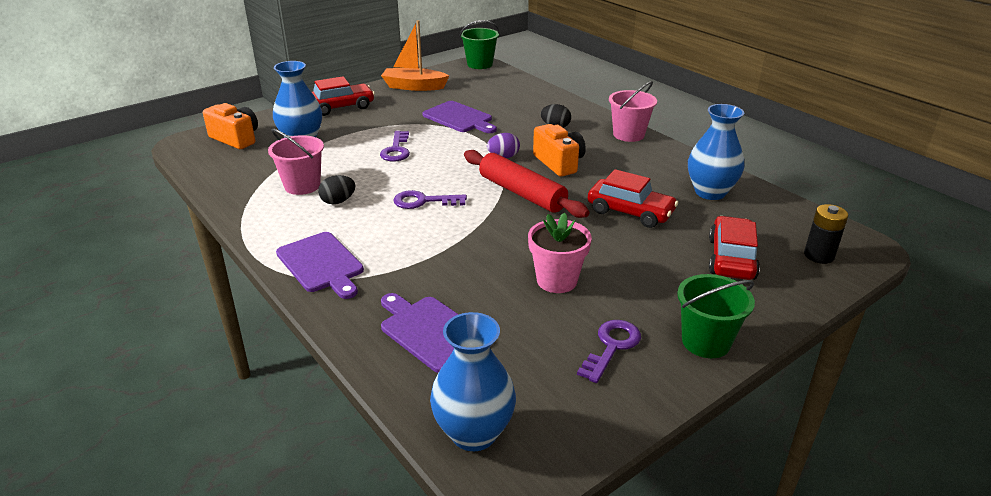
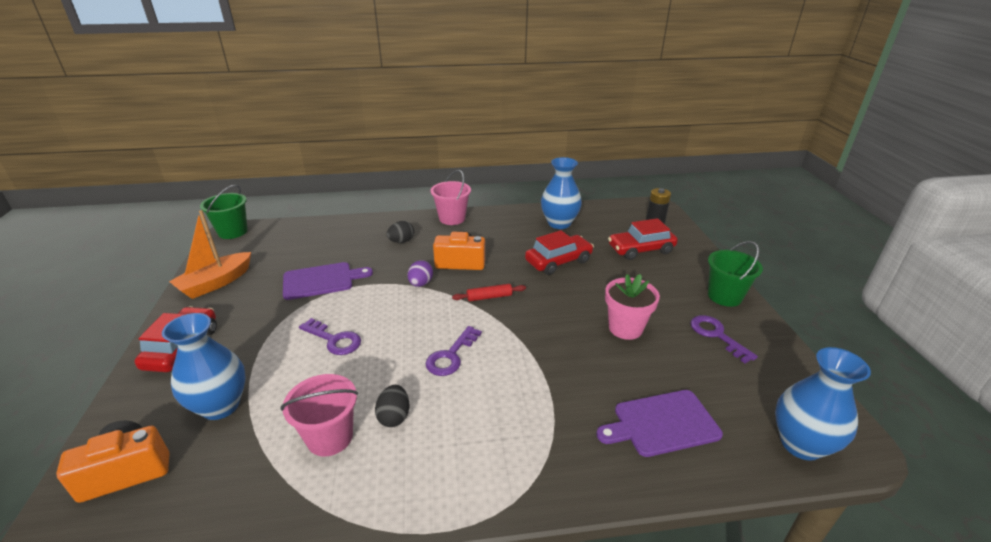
camera: 60 degrees left, 0 degrees up
(321, 264) = (508, 469): purple cutting board -> none
(522, 193) = (489, 297): red rolling pin -> red rolling pin, size x0.48
(731, 258) = (641, 250): red car -> red car turned 60 degrees counterclockwise

